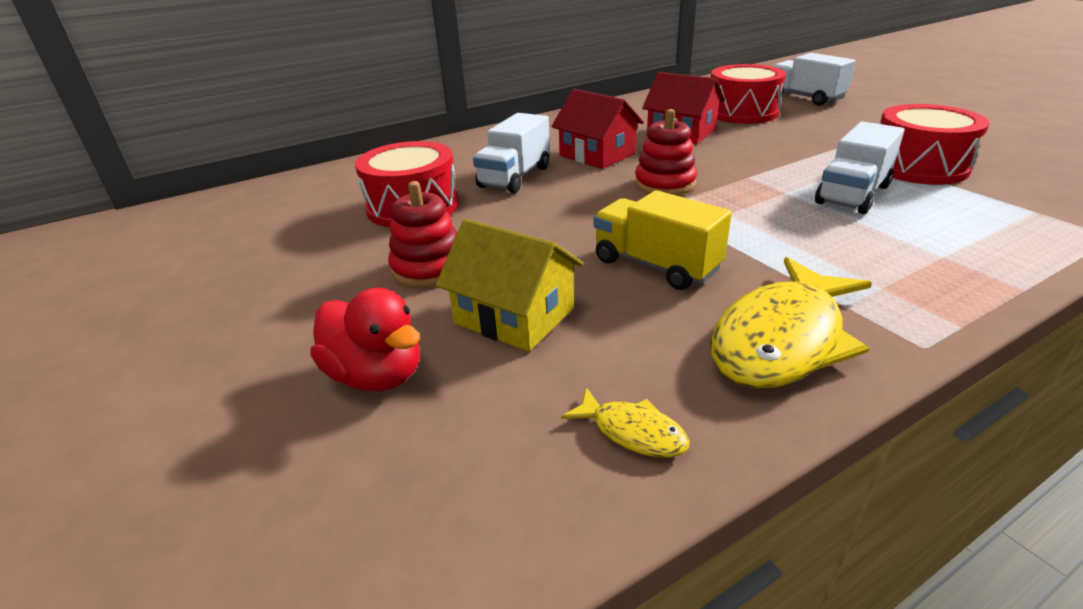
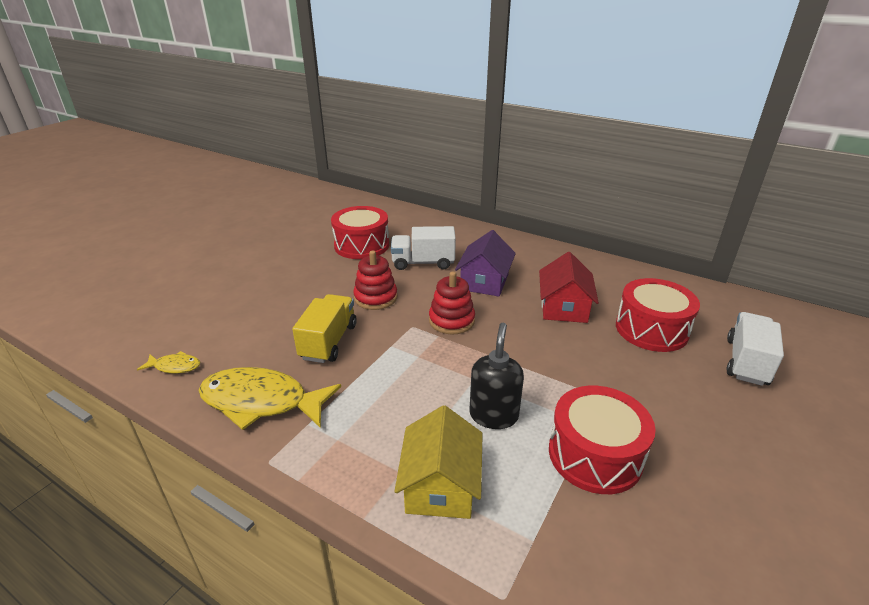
camera: 60 degrees right, 0 degrees up
(376, 375) = (203, 291): red duck -> none
(429, 268) = (296, 273): red stacking toy -> red stacking toy (375, 298)
(514, 316) = (259, 310): yellow house -> yellow house (440, 485)
(597, 155) = (484, 282): red house -> purple house
(632, 432) = (175, 366): yellow fish -> yellow fish turned 90 degrees counterclockwise
(852, 194) = (493, 415): white truck -> black soap dispenser

